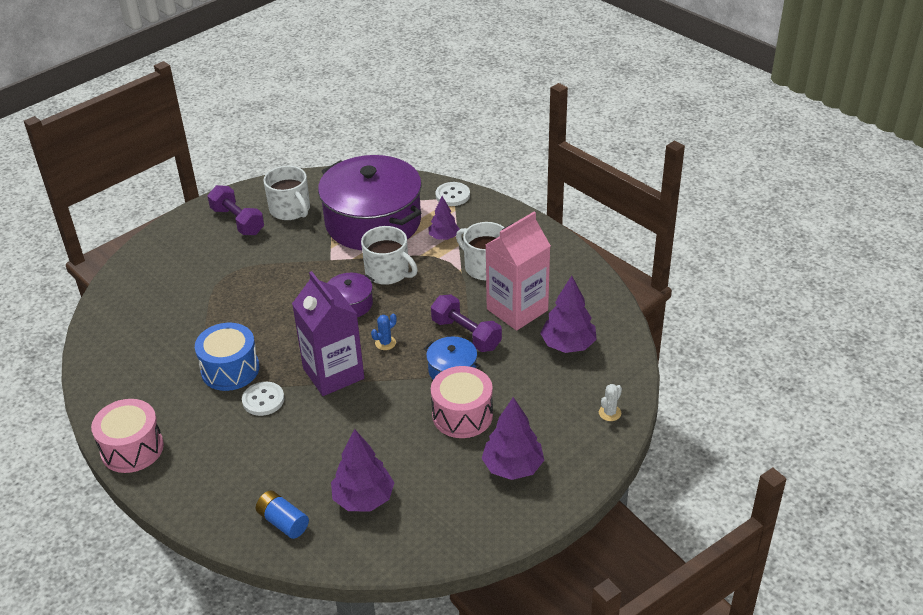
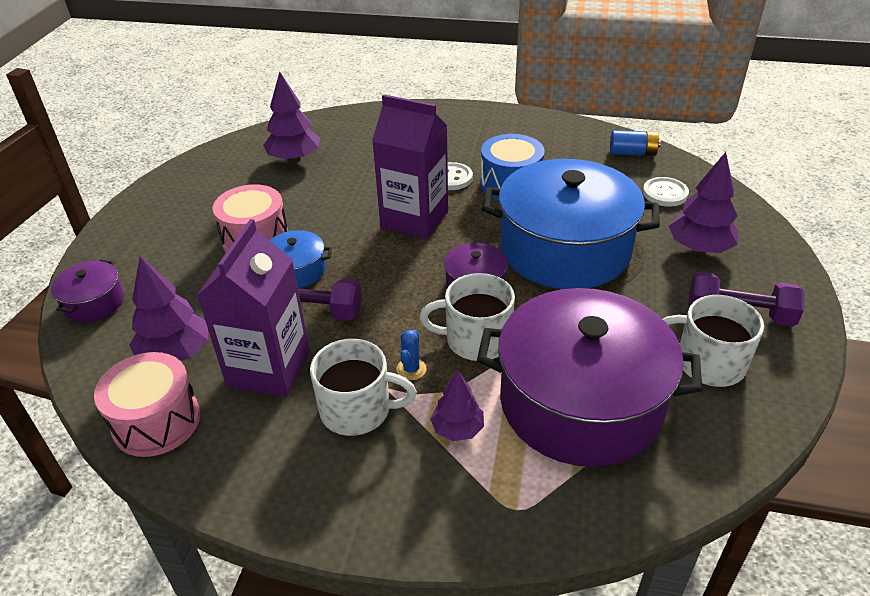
camera: 145 degrees right, 0 degrees up
(132, 449) = (506, 118): pink drum -> pink drum (156, 421)
(268, 300) = (565, 249): none -> blue pot
(283, 522) = (342, 128): blue battery -> blue battery (632, 153)
(385, 343) = (393, 264): blue cactus -> blue cactus (411, 369)
(452, 195) = (522, 522): white button -> white button (665, 193)
(512, 467) = (178, 222): purple tree -> purple tree (699, 248)
(517, 310) = (269, 369): pink carton -> purple carton
(609, 413) = (94, 302): white cactus -> purple pot

